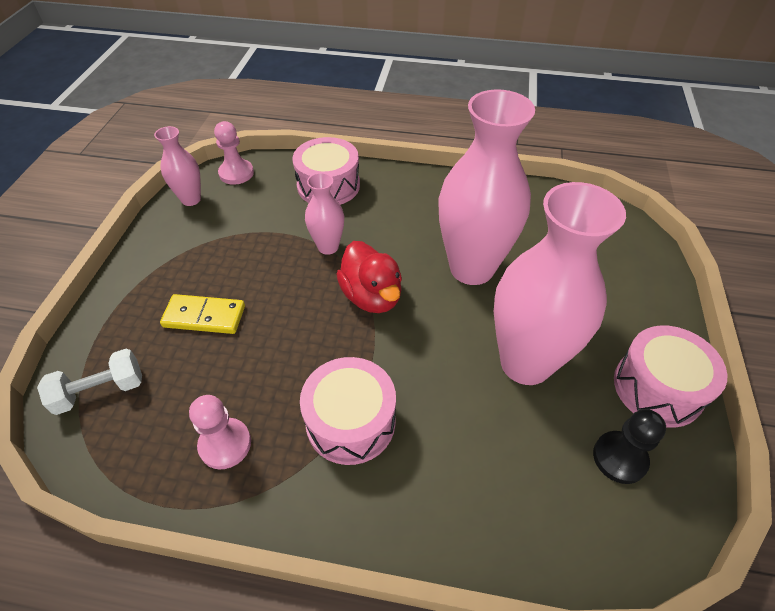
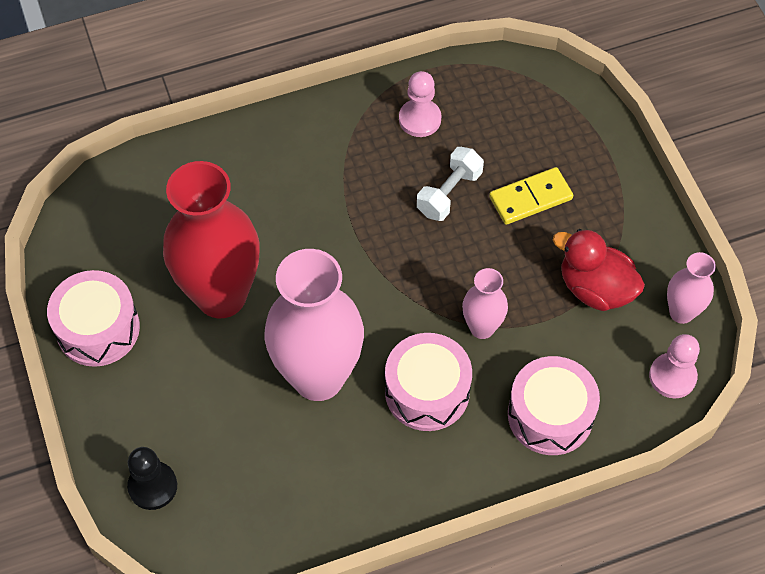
camera: 150 degrees right, 10 degrees up
(100, 391) = (548, 105): white dumbbell -> white dumbbell (449, 193)
(350, 421) = (339, 178): pink drum -> pink drum (427, 391)
(372, 296) = (397, 293): red duck -> red duck (595, 288)
(525, 363) = (221, 296): pink vase -> red vase
(619, 458) = (119, 251): black pawn -> black pawn (152, 486)

